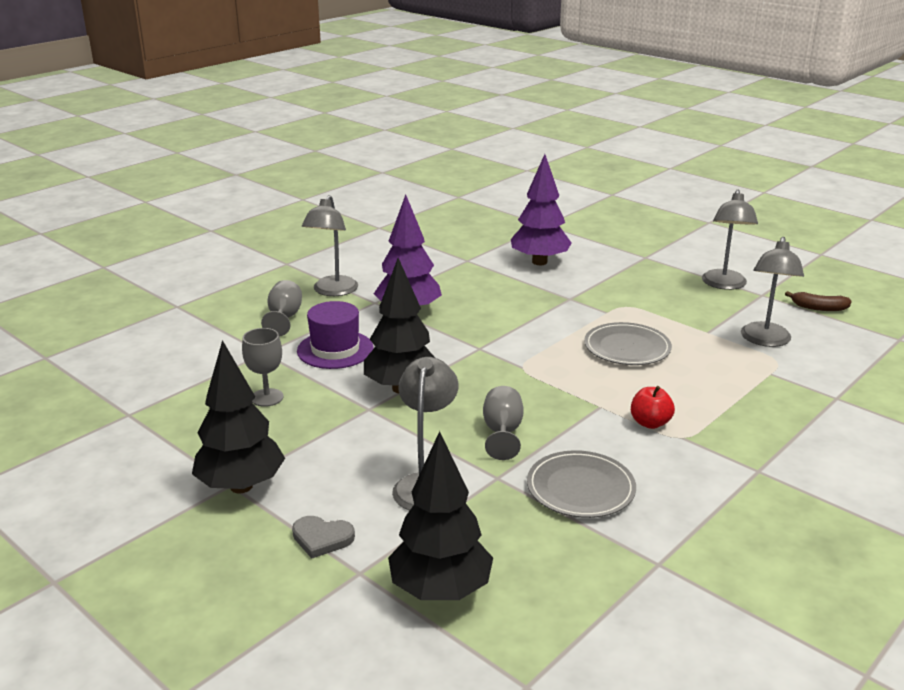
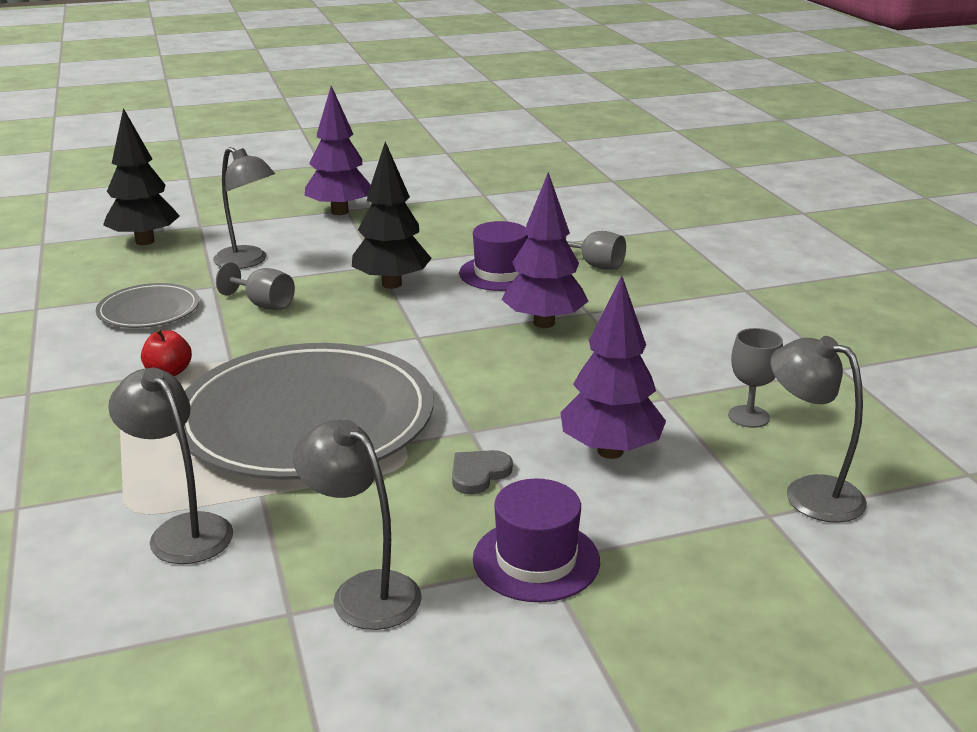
camera: 120 degrees right, 0 degrees up
(241, 486) = (340, 212): black tree -> purple tree
(267, 397) = (448, 236): grey goblet -> grey goblet (748, 416)
(322, 538) = (248, 223): grey heart -> grey heart (478, 474)
(332, 291) = (640, 298): grey lamp -> grey lamp (809, 492)
(627, 348) = (306, 419): grey plate -> grey plate, size x2.14
(647, 258) = (536, 560): none -> purple hat
(818, 308) = (180, 649): brown banana -> none

